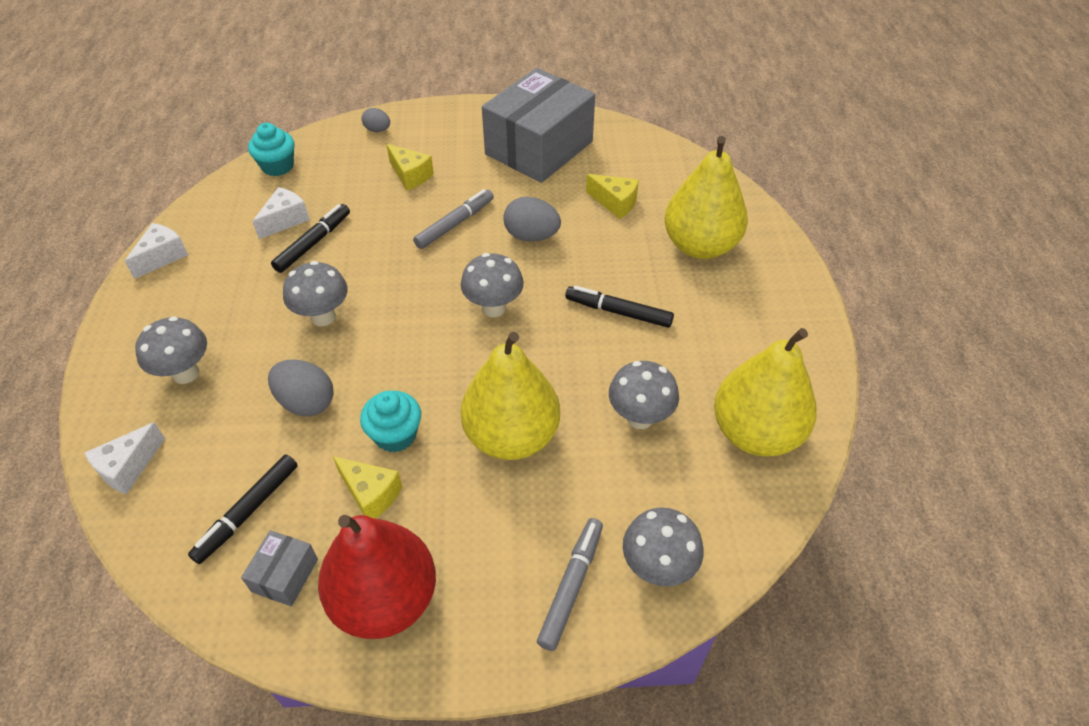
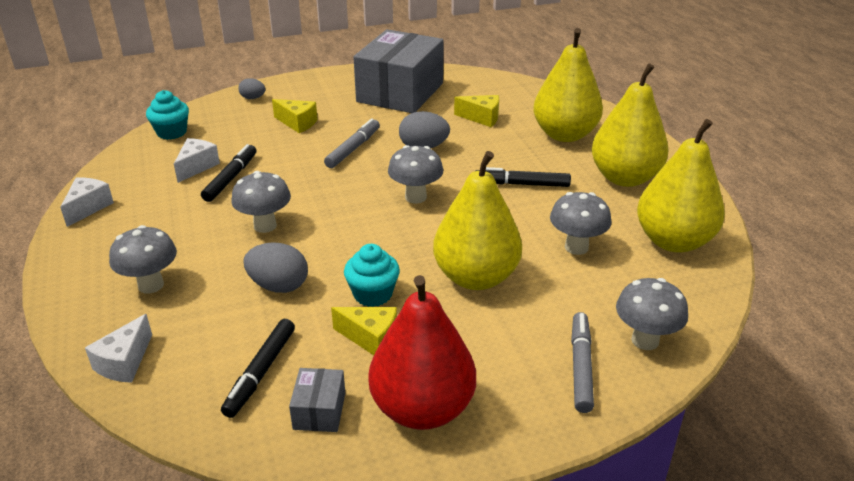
camera: 15 degrees left, 15 degrees down
(741, 326) = (624, 178): none -> yellow pear

